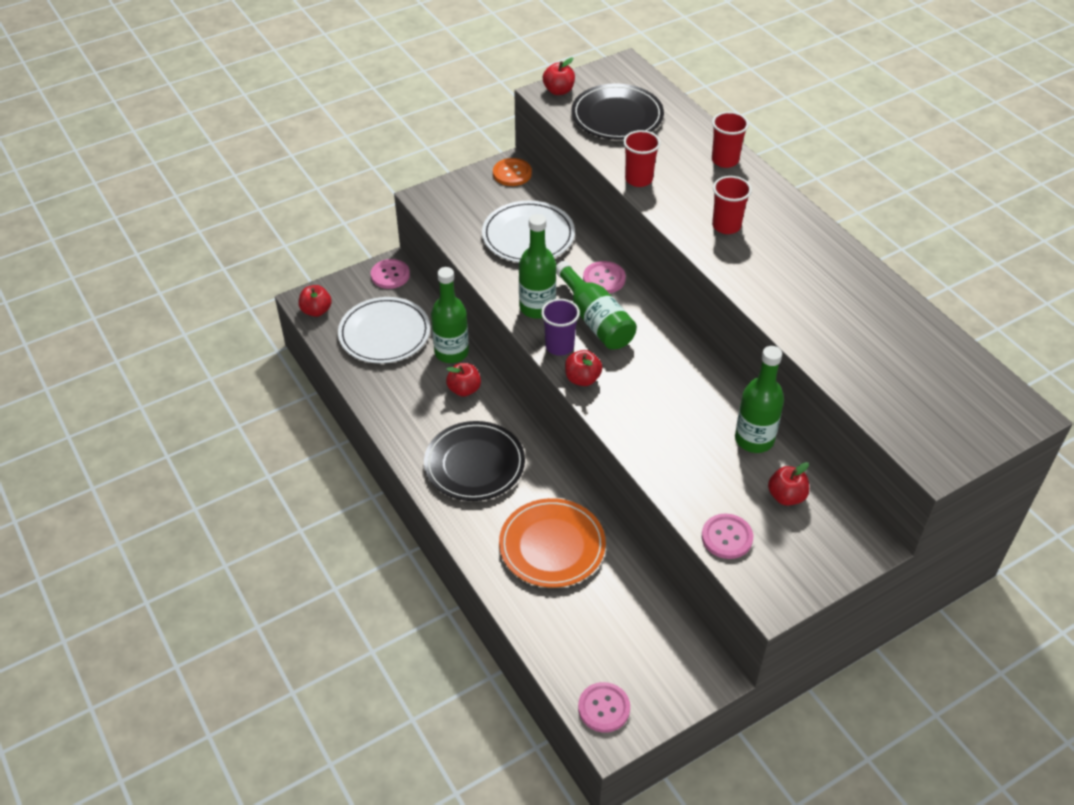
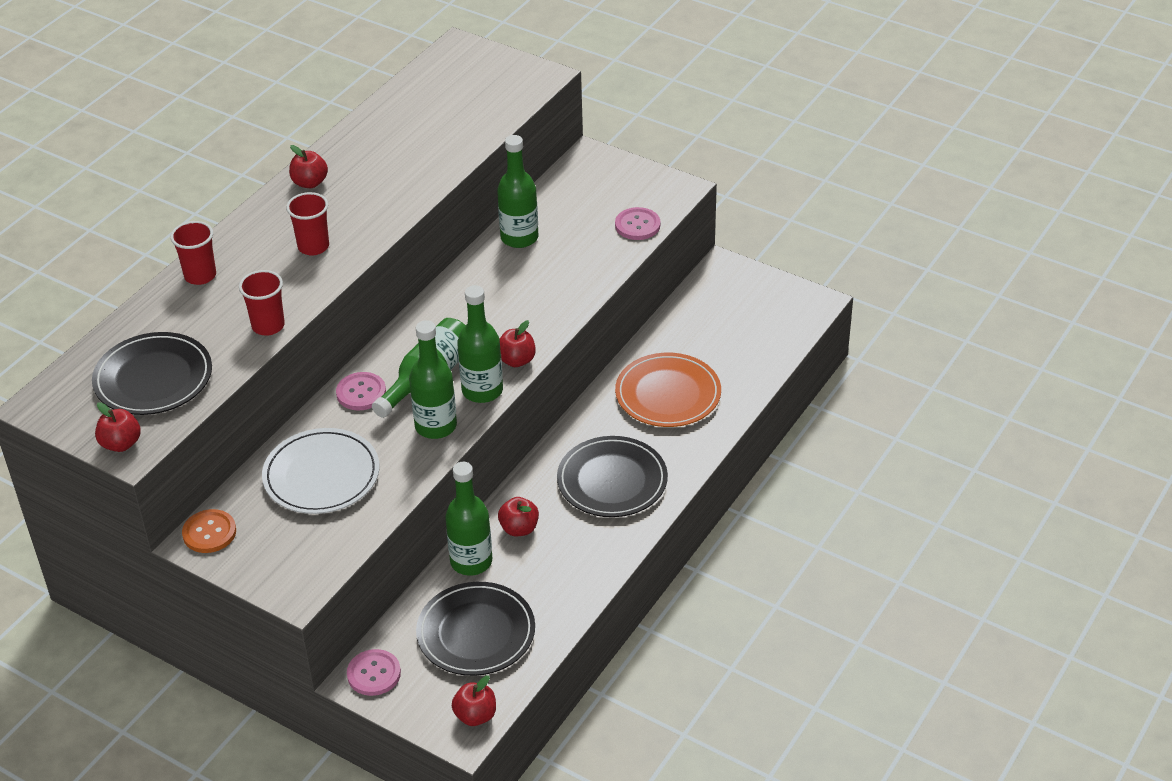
camera: 115 degrees left, 5 degrees down
(384, 333) = (476, 632): white plate -> black plate
(559, 346) = (482, 390): purple cup -> green bottle
(604, 708) = (797, 313): pink button -> none
(786, 496) = (571, 206): red apple -> red apple (310, 183)

